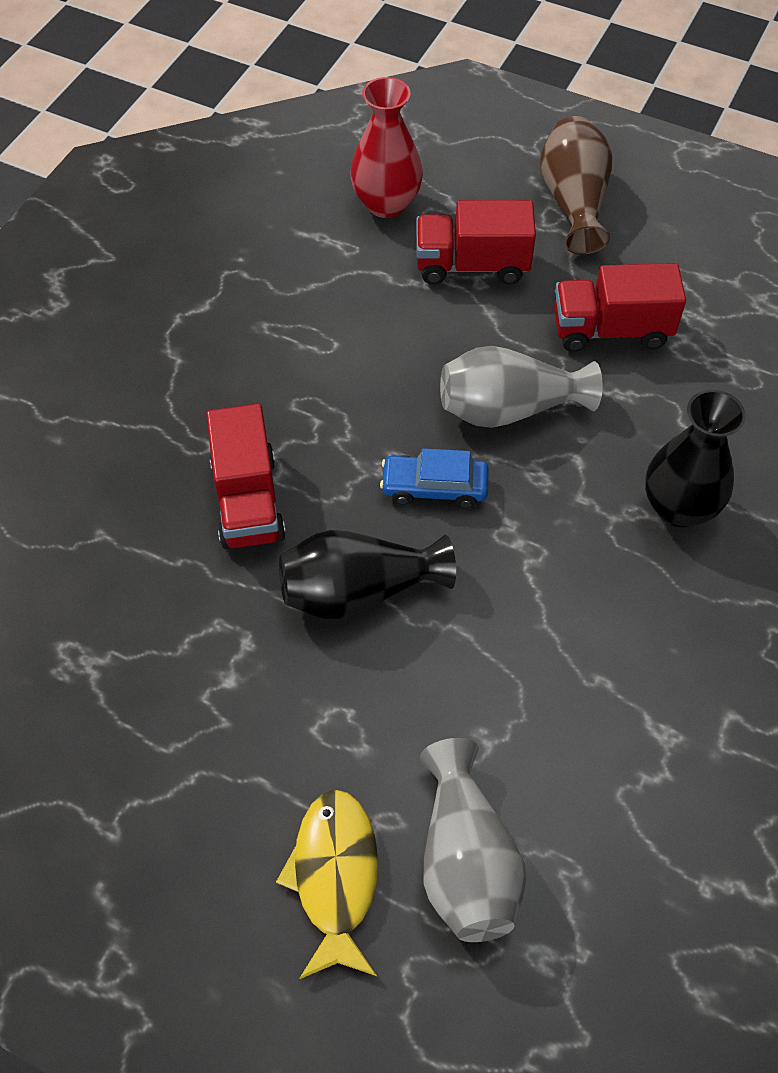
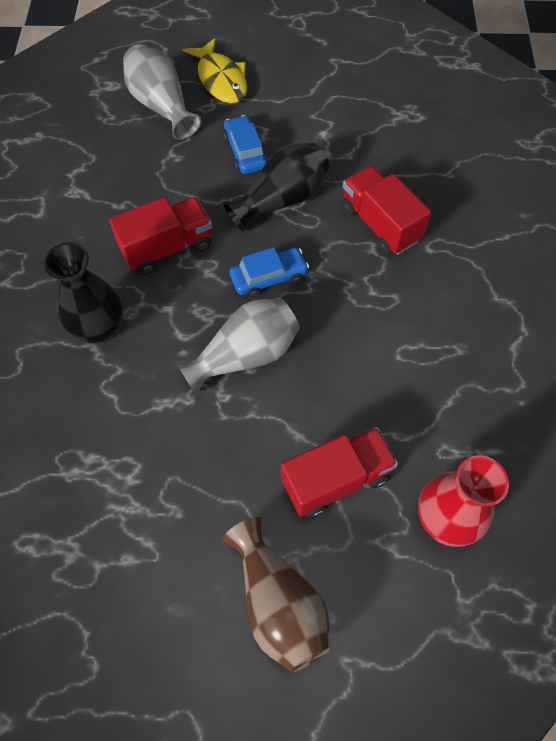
camera: 155 degrees right, 5 degrees up
(369, 697) = (245, 152): none -> blue car
(611, 330) = (193, 461): red truck -> red truck (167, 248)

